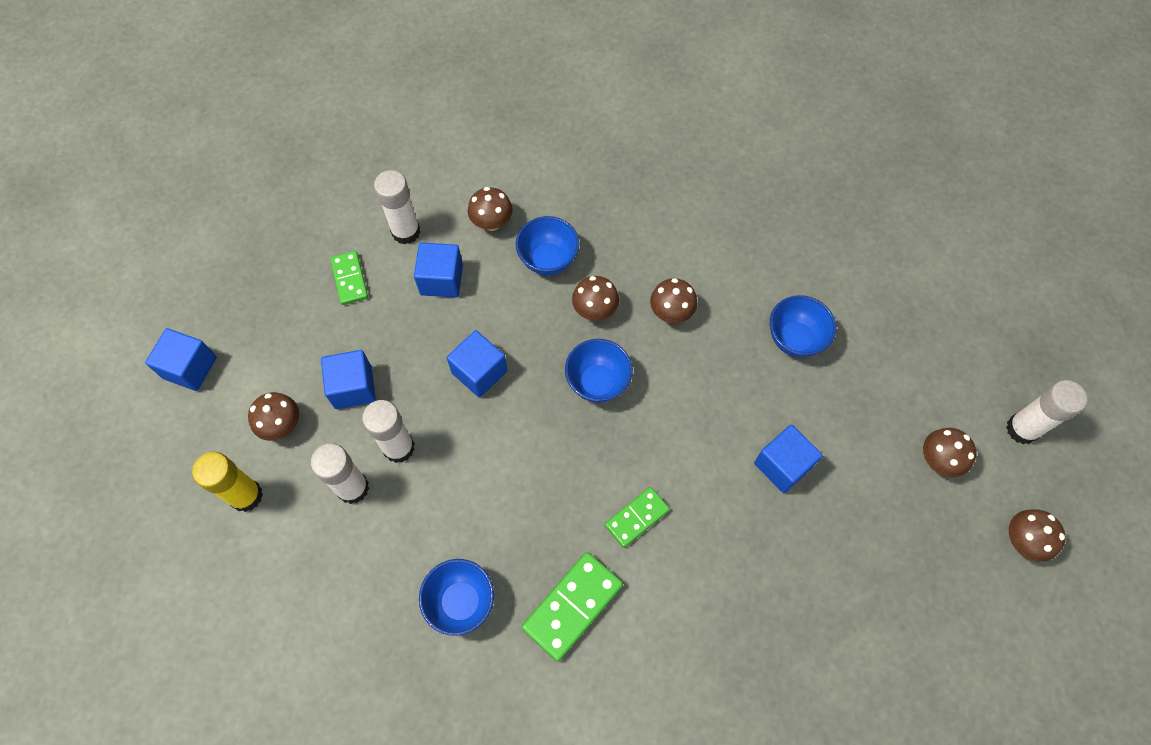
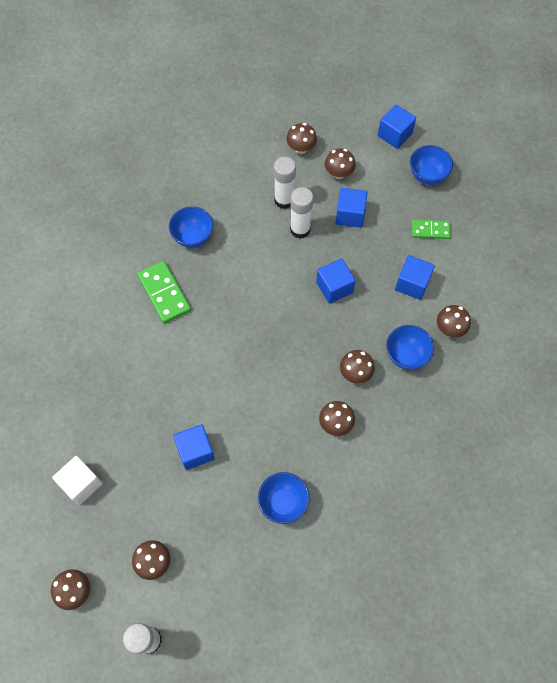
camera: 110 degrees right, 0 degrees up
(246, 496) = (301, 148): yellow glue stick -> brown mushroom
(406, 232) = (458, 272): white glue stick -> none
(597, 382) = (300, 356): blue bowl -> blue bowl (427, 176)
(637, 518) = (200, 347): green domino -> none
(896, 597) = (81, 483): none -> white cube

